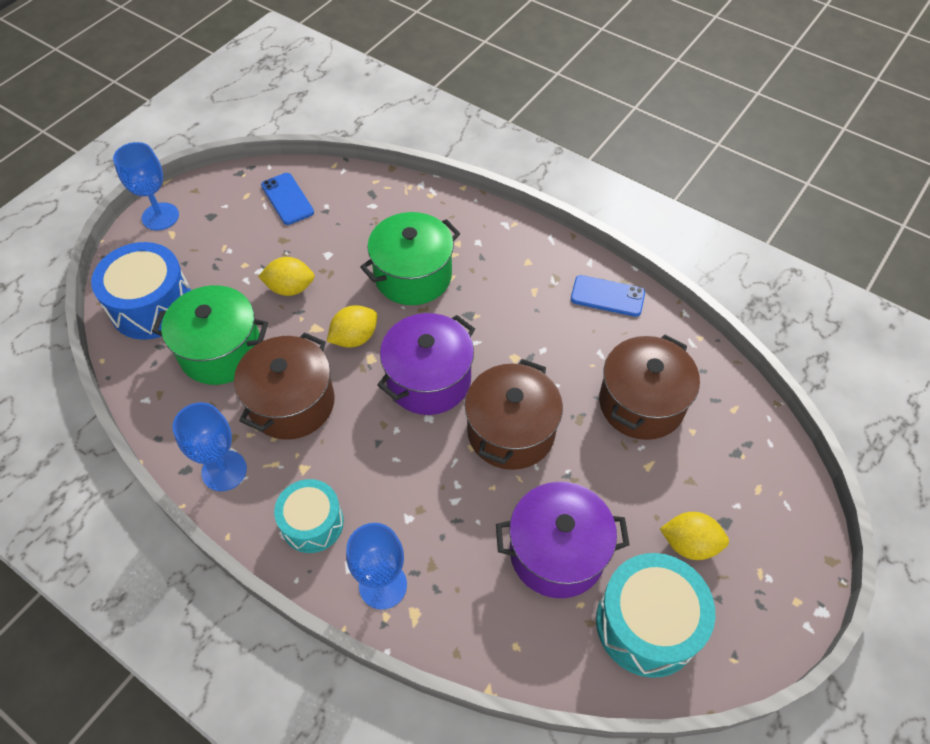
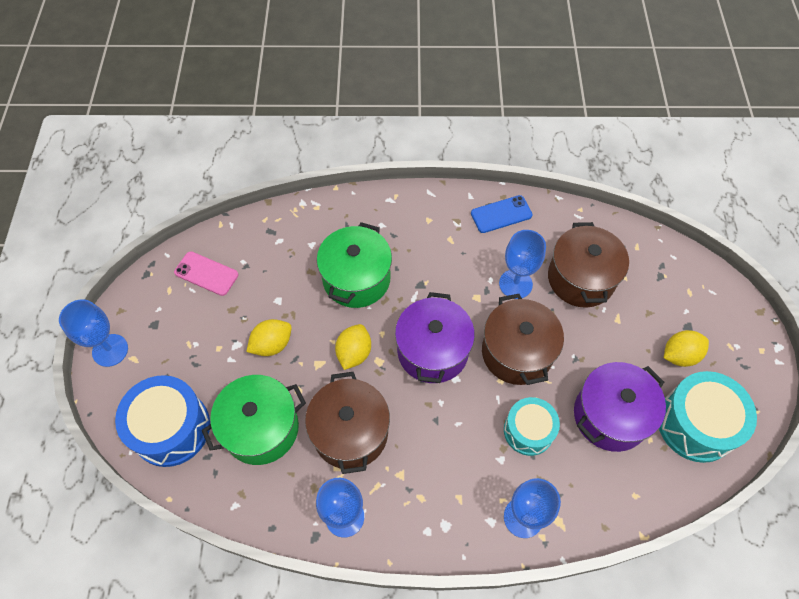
camera: 35 degrees left, 5 degrees up
(287, 199) = (206, 274): blue phone -> pink phone
(312, 523) = (440, 509): turquoise drum -> turquoise drum (528, 431)
(565, 368) = (515, 284): none -> blue goblet

